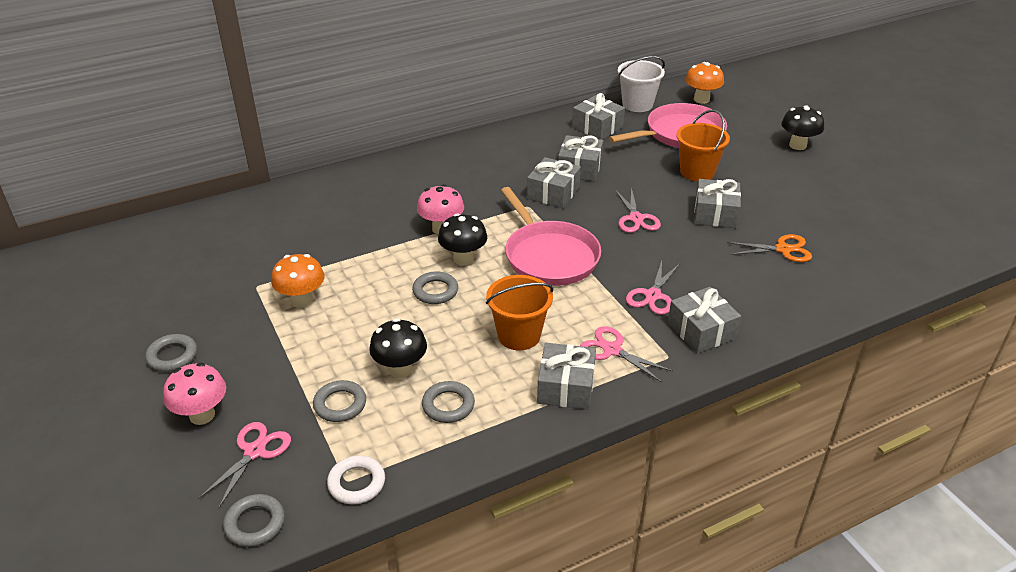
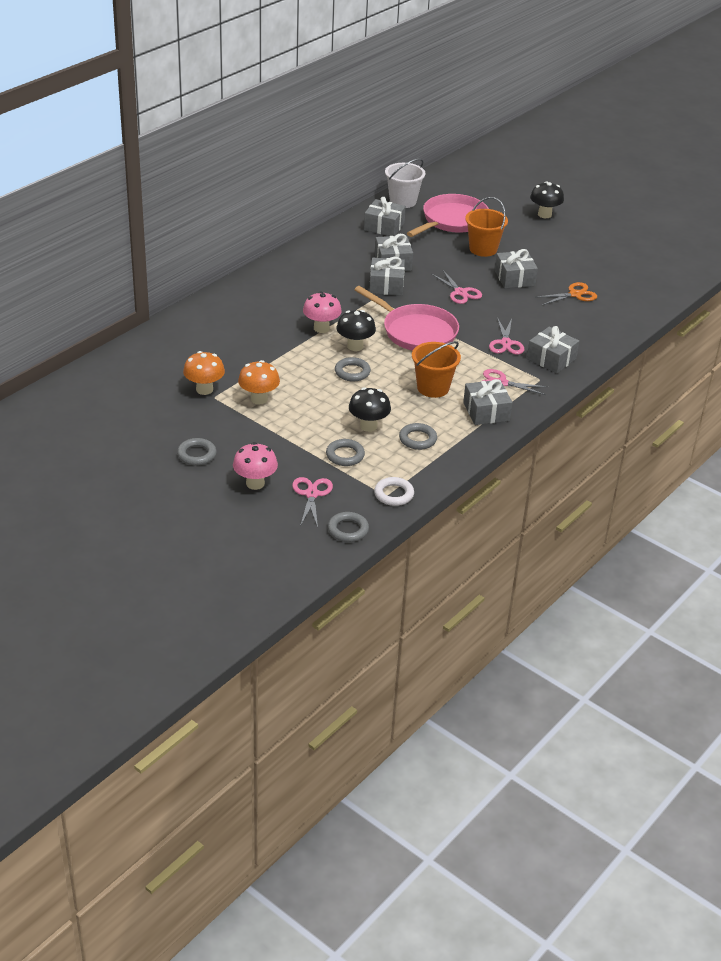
camera: 25 degrees left, 0 degrees up
(701, 99) = (451, 188): orange mushroom -> orange mushroom (204, 389)

